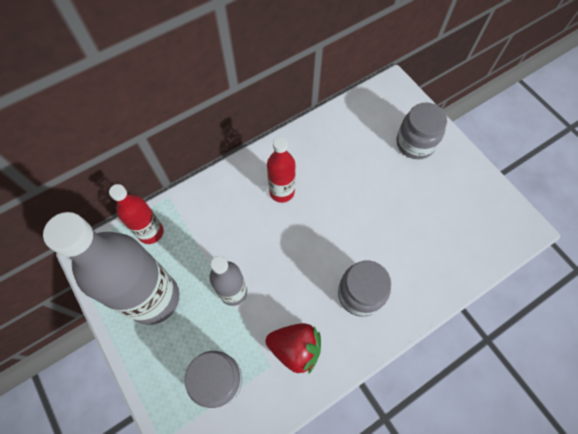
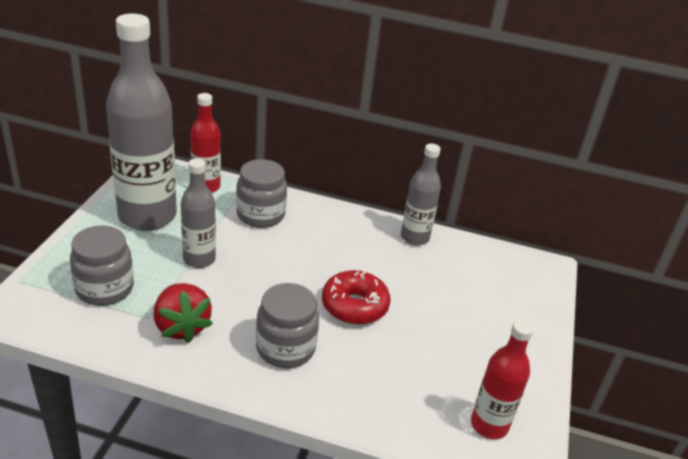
camera: 45 degrees right, 30 degrees down
(282, 192) = (332, 243): red bottle -> red bottle (489, 425)
(313, 137) = (414, 238): none -> grey bottle
(351, 224) = (354, 306): none -> red donut
(415, 143) = (504, 313): grey jar -> grey jar (260, 215)

